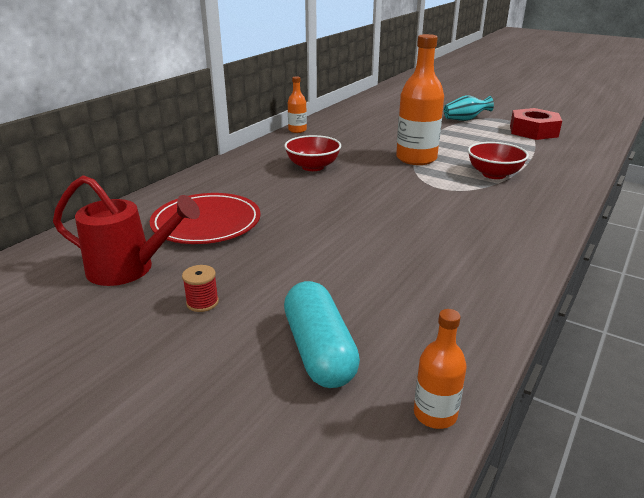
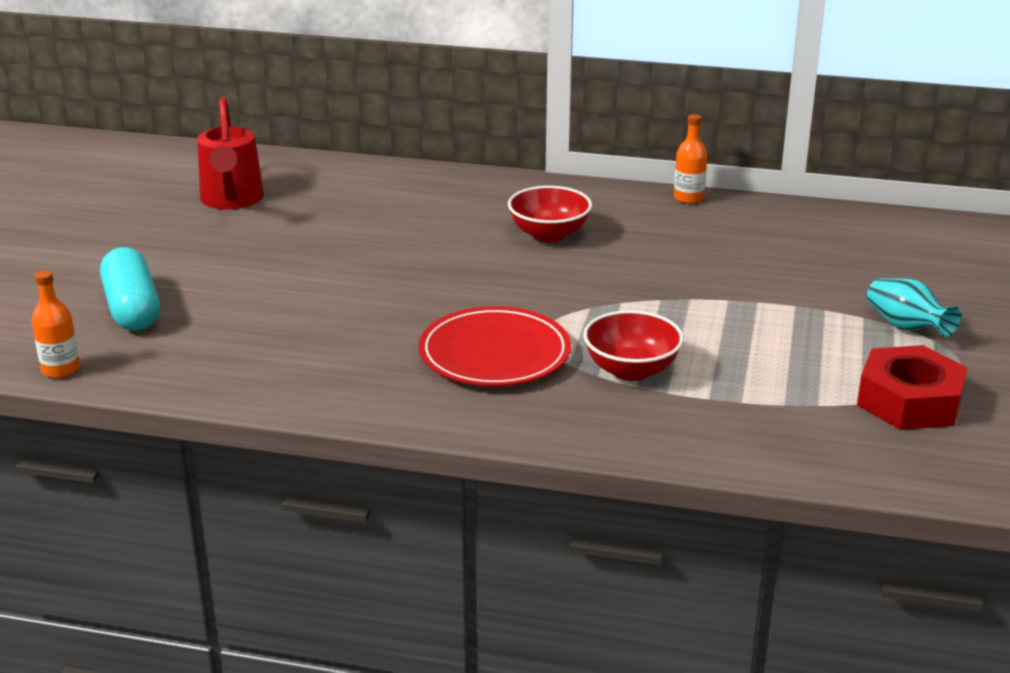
camera: 70 degrees right, 0 degrees up
(202, 302) = (188, 245): red spool -> none
(206, 223) = (342, 210): red plate -> red plate (494, 354)
(319, 350) = (132, 309): turquoise capsule -> turquoise capsule turned 75 degrees counterclockwise
(416, 158) = (647, 302): orange bottle -> none

